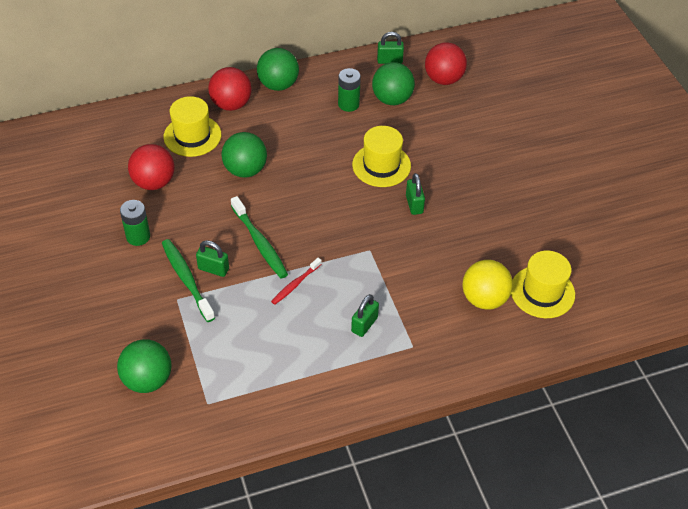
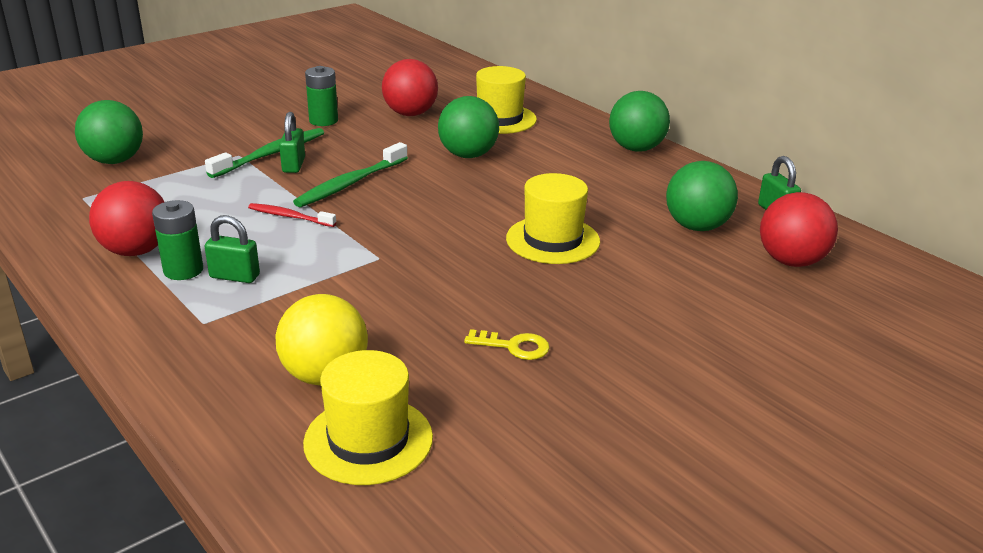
camera: 70 degrees right, 20 degrees down
(231, 104) = (572, 129): red ball -> red ball (136, 251)
(348, 104) = (651, 197): green battery -> green battery (183, 270)
(414, 204) = (493, 278): green padlock -> none
(483, 216) = (514, 346): none -> yellow key

